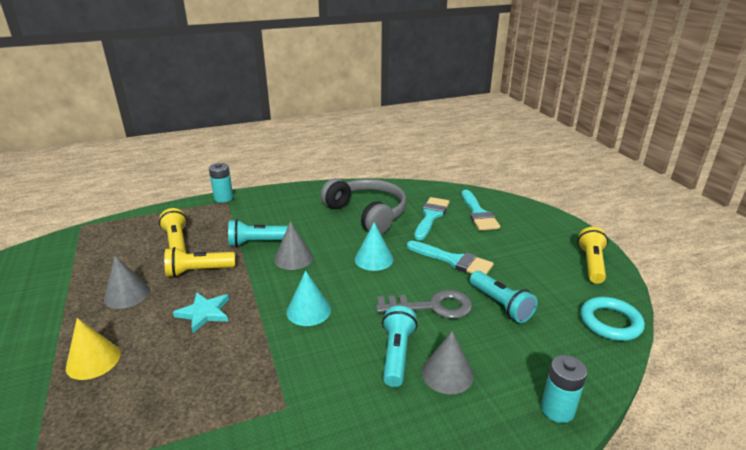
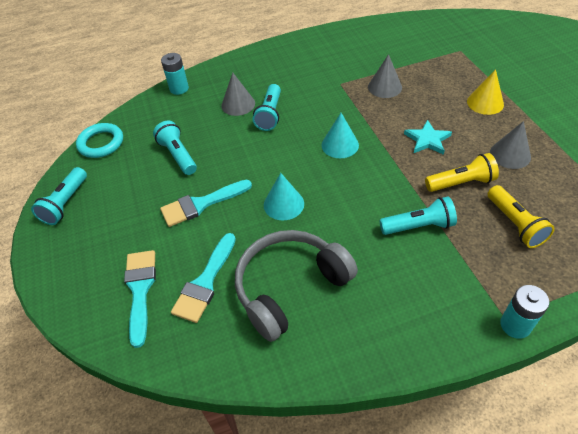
camera: 175 degrees left, 20 degrees up
(293, 258) = (369, 203): grey cone -> grey cone (384, 87)
(367, 213) = (290, 287): grey headphones -> grey headphones turned 90 degrees clockwise
(432, 306) = (236, 152): grey key -> none
(453, 260) = (201, 204): turquoise brush -> turquoise brush turned 60 degrees counterclockwise
(591, 264) = (66, 203): yellow flashlight -> turquoise flashlight

